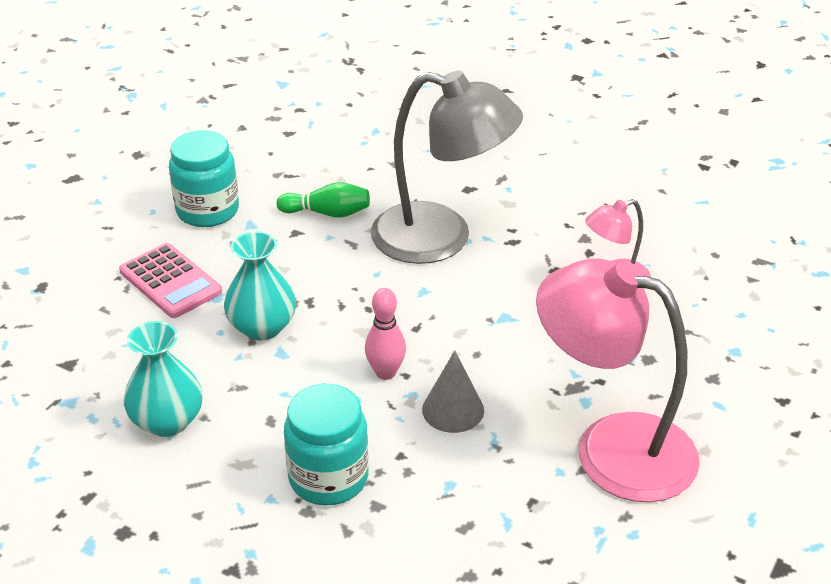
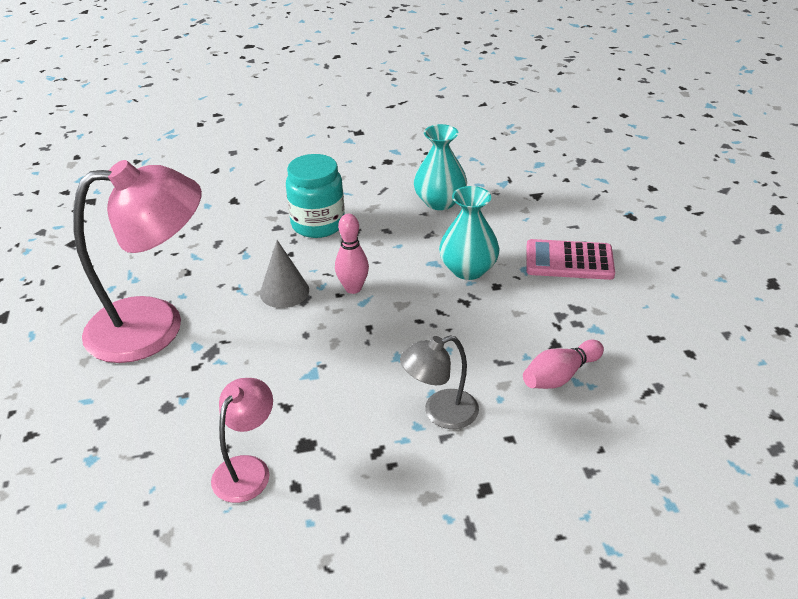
camera: 140 degrees right, 0 degrees up
(207, 211) = (642, 319): turquoise jar -> none
(327, 213) = (560, 376): green bowling pin -> pink bowling pin
(441, 238) = (440, 413): grey lamp -> grey lamp, size x0.50

